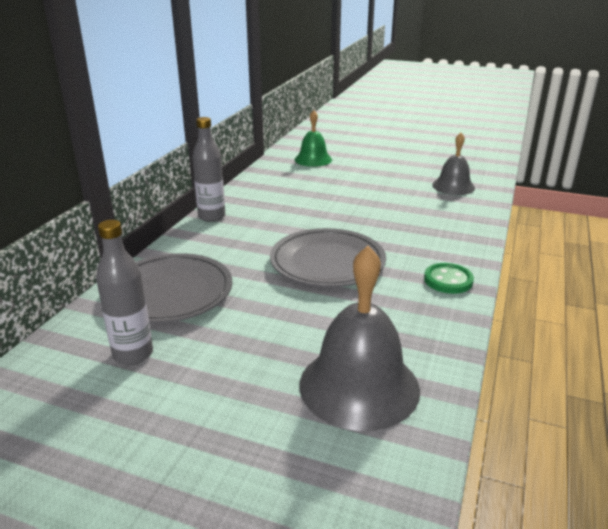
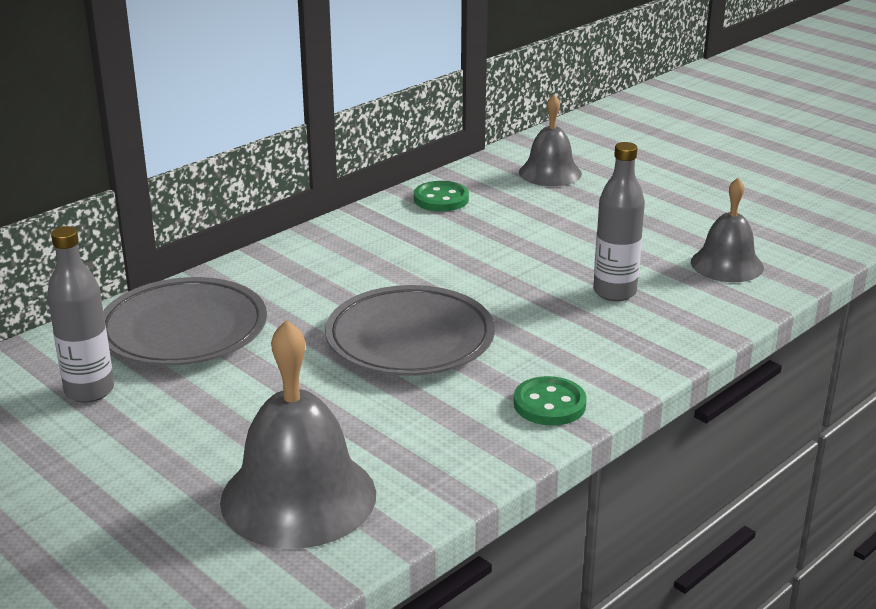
camera: 25 degrees right, 0 degrees up
(211, 216) = (320, 237): grey bottle -> grey bottle (614, 292)
(265, 183) = (441, 199): none -> green button
(313, 159) = (550, 172): green bell -> grey bell

